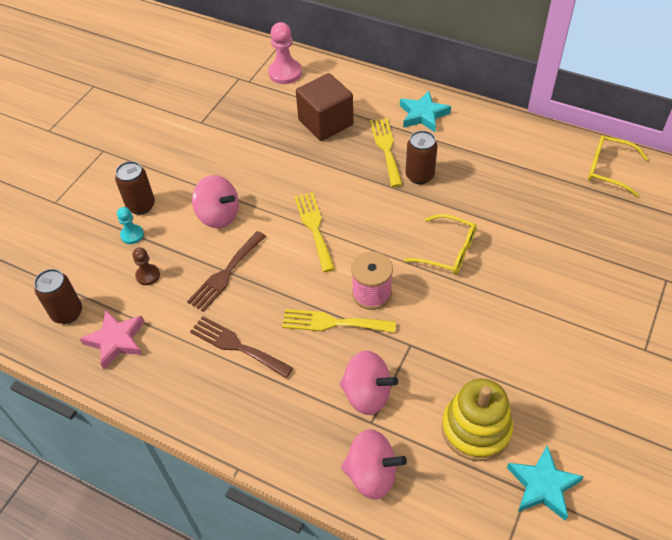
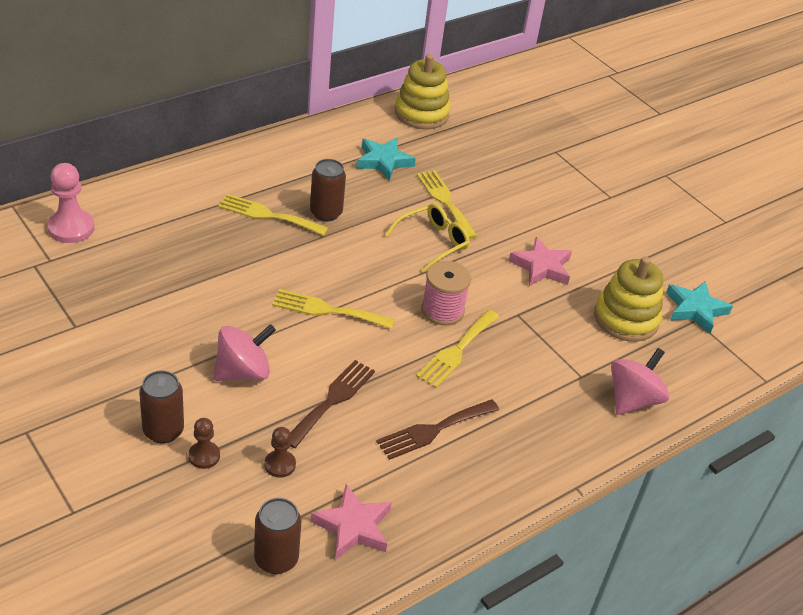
camera: 70 degrees left, 10 degrees down
(132, 235) = (204, 456): turquoise pawn -> brown pawn
(225, 274) = (332, 400): brown fork -> brown fork turned 120 degrees counterclockwise
(325, 123) = (186, 236): brown cube -> none
(367, 394) = (551, 365): pink spinning top -> none
(423, 115) = (247, 171): turquoise star -> turquoise star (383, 161)
(487, 336) = (541, 267): none -> pink star
(507, 236) = (445, 201): none -> yellow fork
(608, 169) = (421, 114): yellow glasses -> yellow stacking toy

